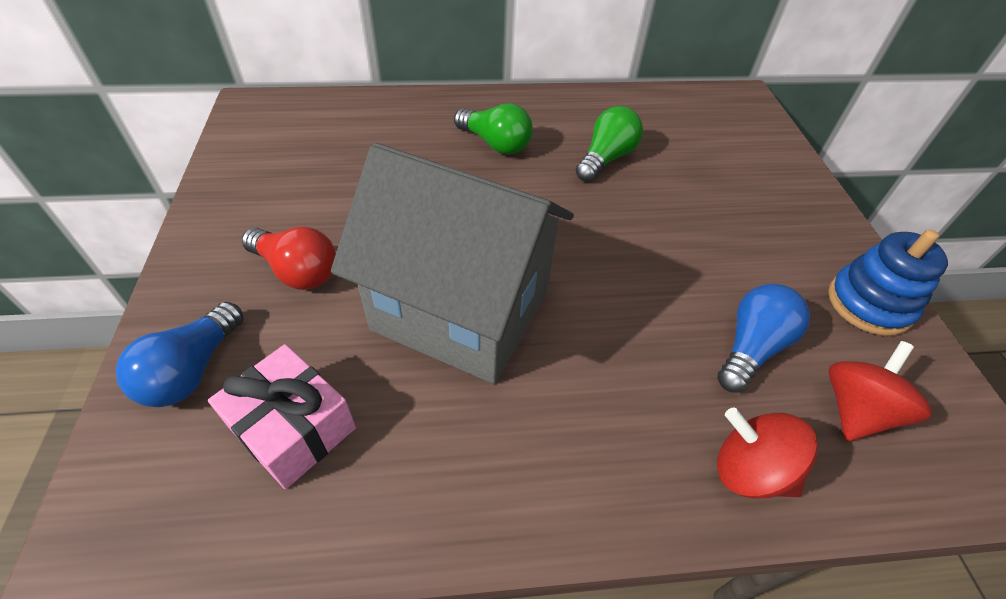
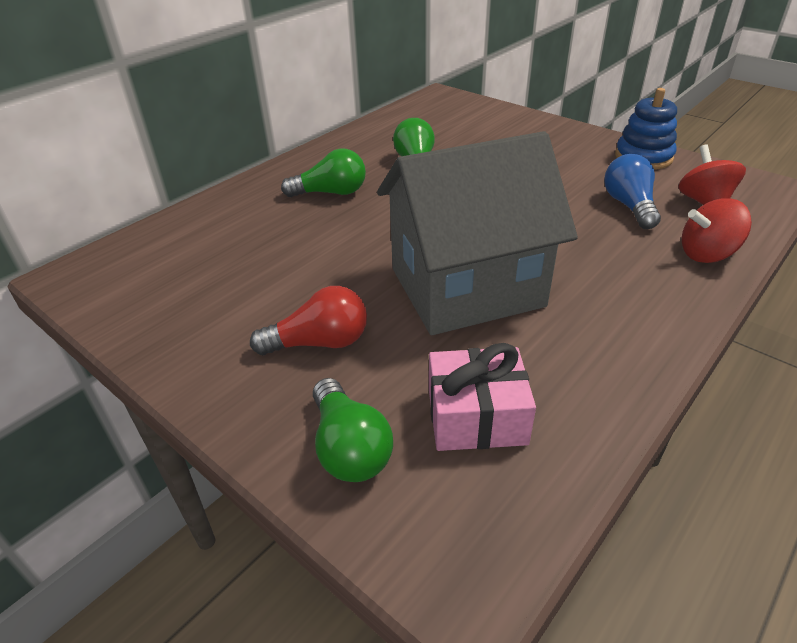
camera: 40 degrees left, 10 degrees down
(192, 370) = (349, 447): blue light bulb -> green light bulb

